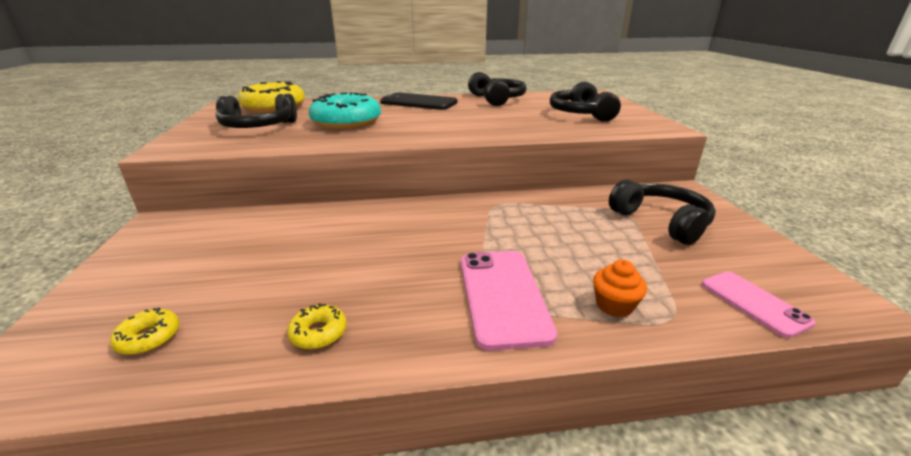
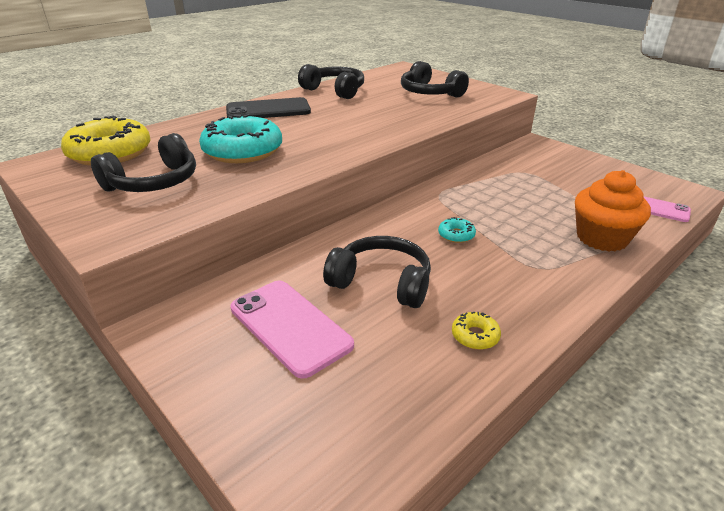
camera: 35 degrees left, 5 degrees up
(149, 337) = (362, 405): yellow donut -> none
(454, 242) = (456, 235): none -> turquoise donut
(502, 296) = (541, 259): pink phone -> pink phone (290, 326)
(614, 305) = (601, 238): orange cupcake -> orange cupcake, size x1.90
(661, 222) = (554, 172): black headphones -> black headphones (381, 283)

